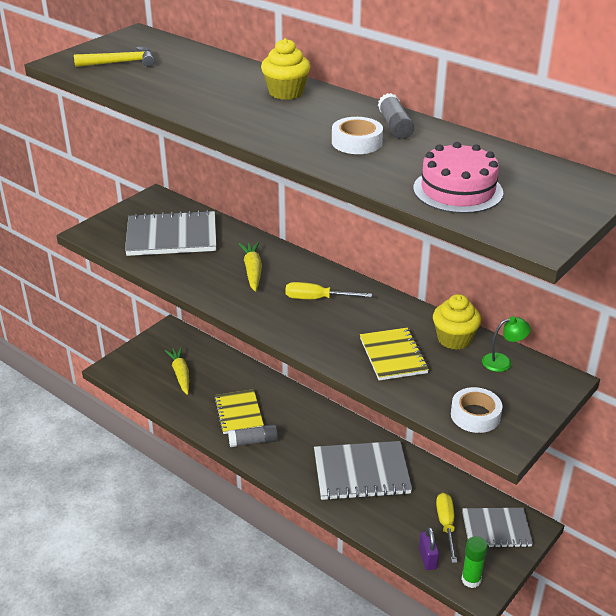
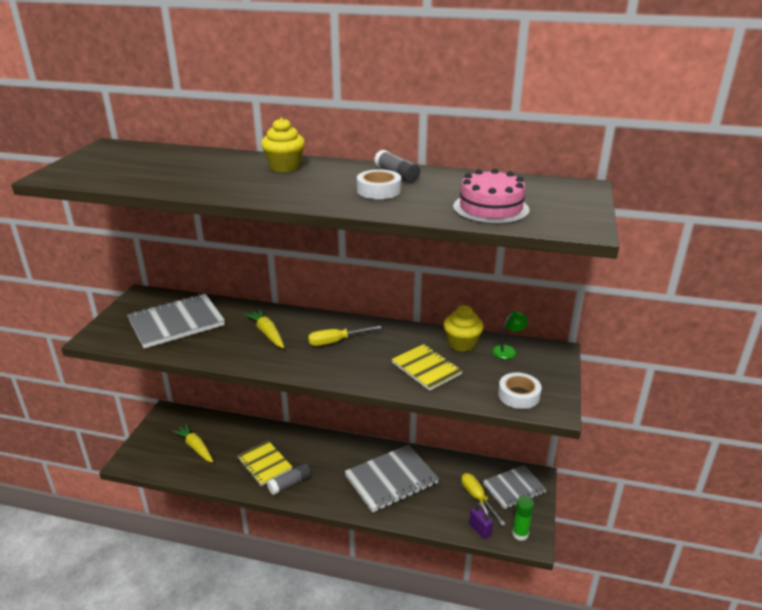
camera: 25 degrees left, 5 degrees down
(120, 63) = (112, 168): yellow hammer -> none

